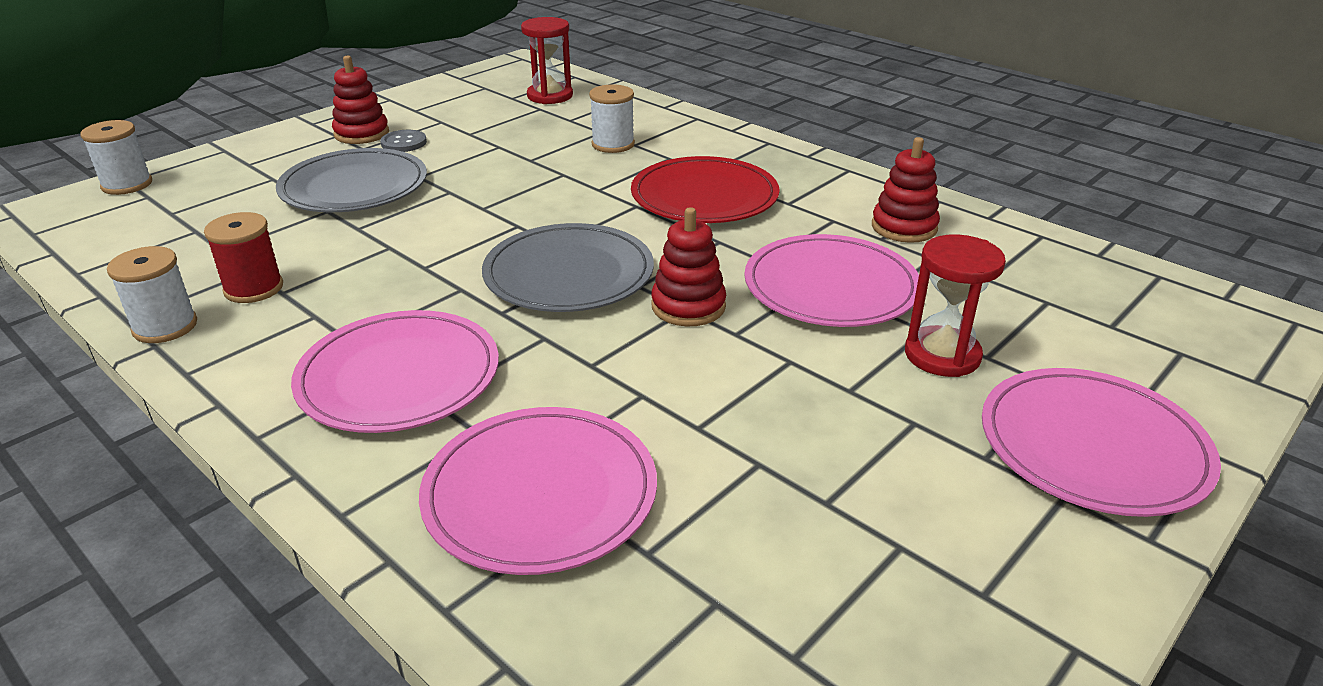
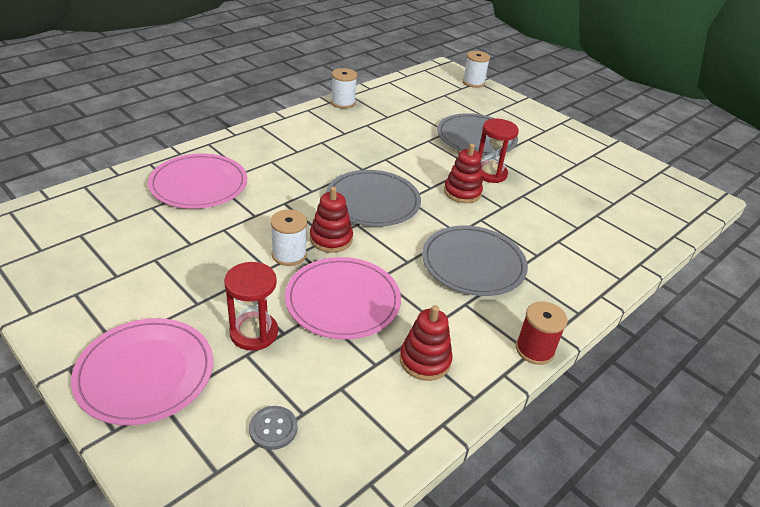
camera: 90 degrees right, 5 degrees up
(254, 288) = (370, 118): red spool -> red spool (534, 350)
(361, 134) = (549, 138): red stacking toy -> red stacking toy (462, 192)
(399, 377) = (290, 153): pink plate -> none
(404, 143) = (539, 151): grey button -> grey button (273, 428)
(550, 96) = (640, 208): red hourglass -> red hourglass (490, 173)
(613, 144) = (555, 231): white spool -> white spool (289, 254)
(704, 196) = (473, 263): red plate -> grey plate

